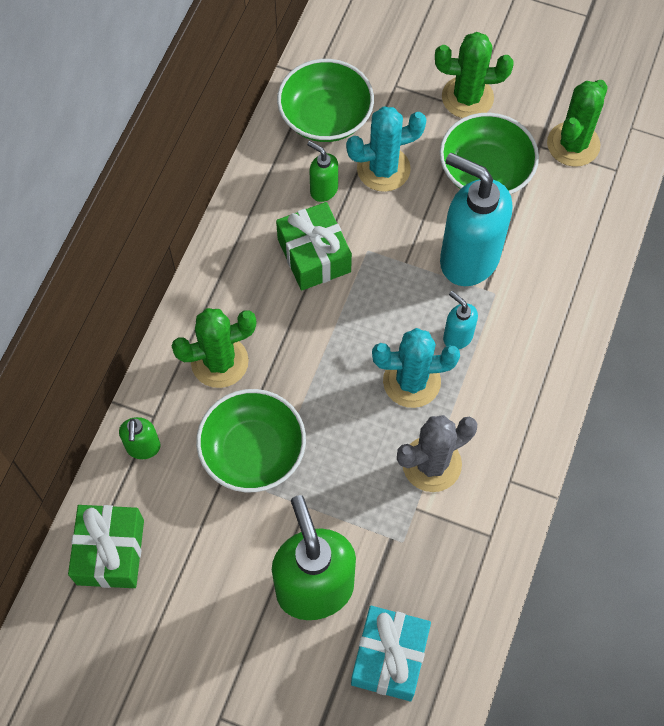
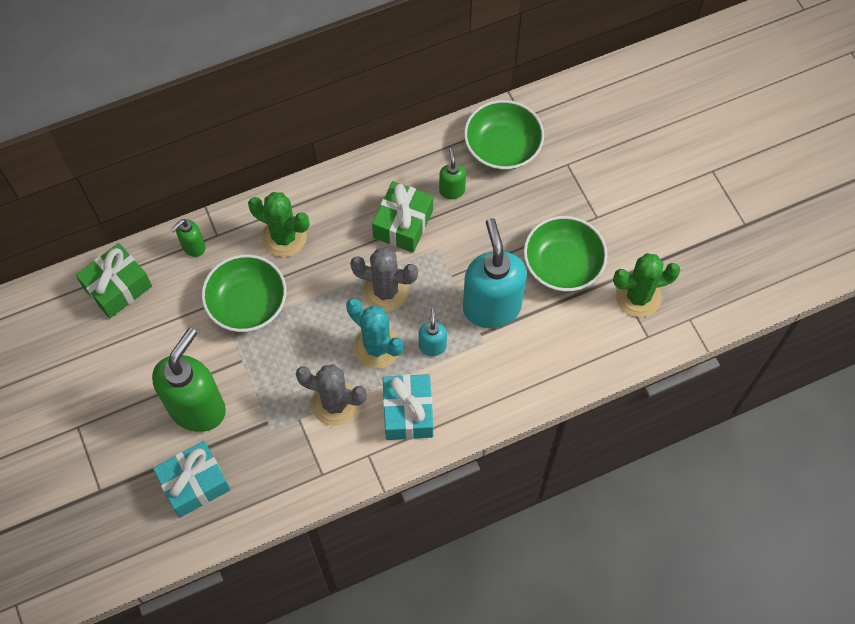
camera: 45 degrees right, 0 degrees up
(364, 326) = (385, 291): none -> grey cactus
(383, 169) = (501, 209): turquoise cactus -> none
(467, 97) = (604, 210): green cactus -> none
(501, 412) = (408, 412): none -> turquoise gift

